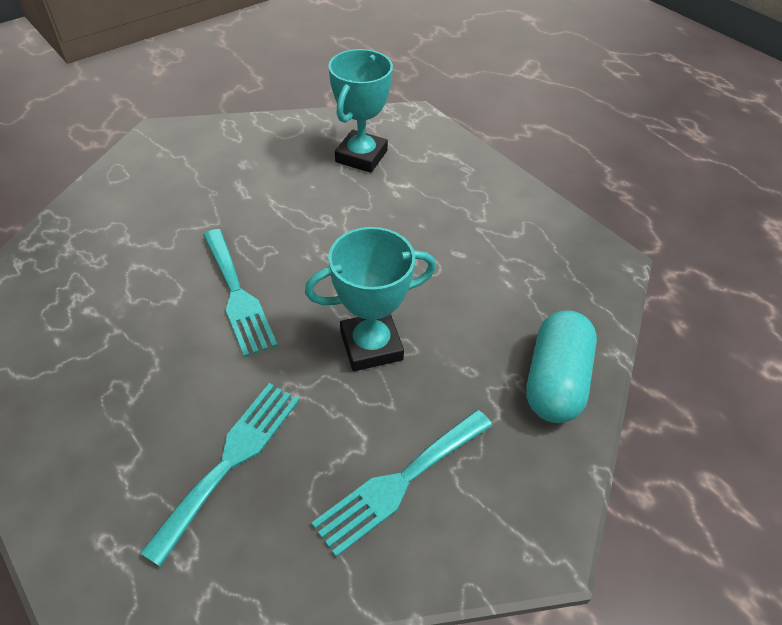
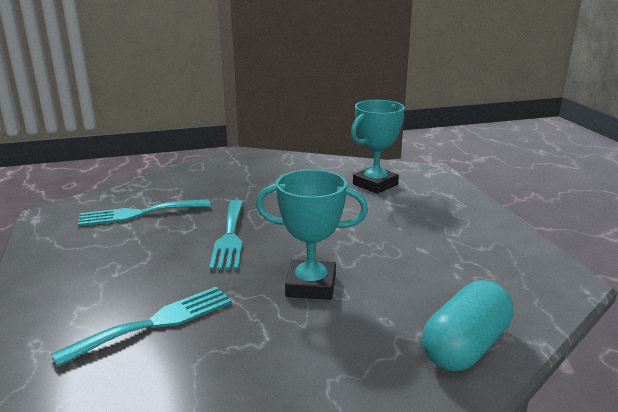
camera: 25 degrees right, 25 degrees down
(400, 482) = (276, 374): turquoise fork -> turquoise fork (139, 213)

